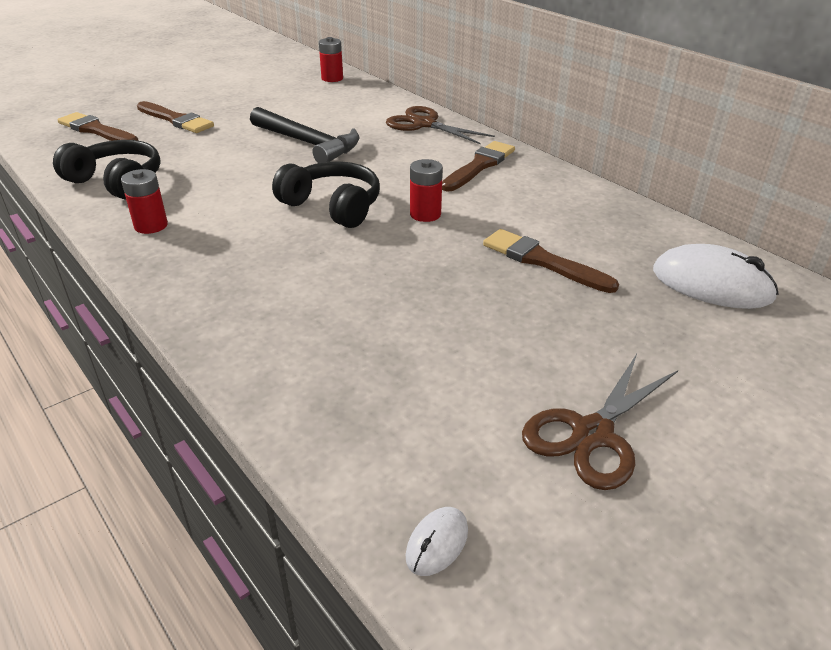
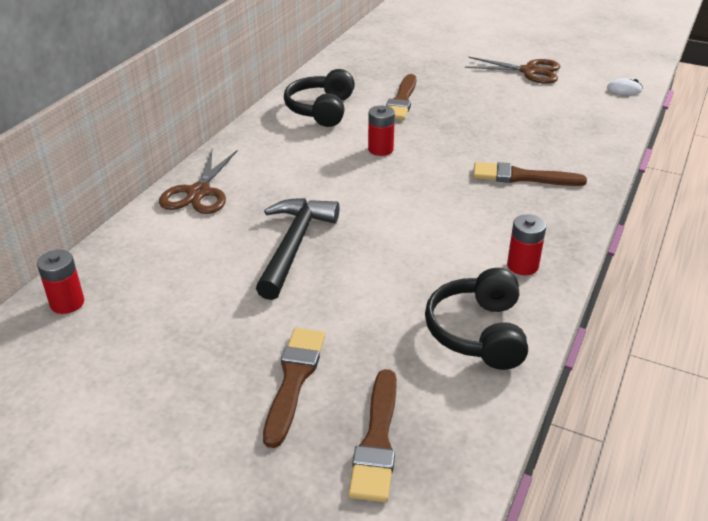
camera: 115 degrees left, 0 degrees up
(333, 206) = (405, 190): black headphones -> black headphones (321, 110)
(479, 166) = (278, 146): brown brush -> brown brush (522, 177)
(711, 284) = (378, 57): white mouse -> none

